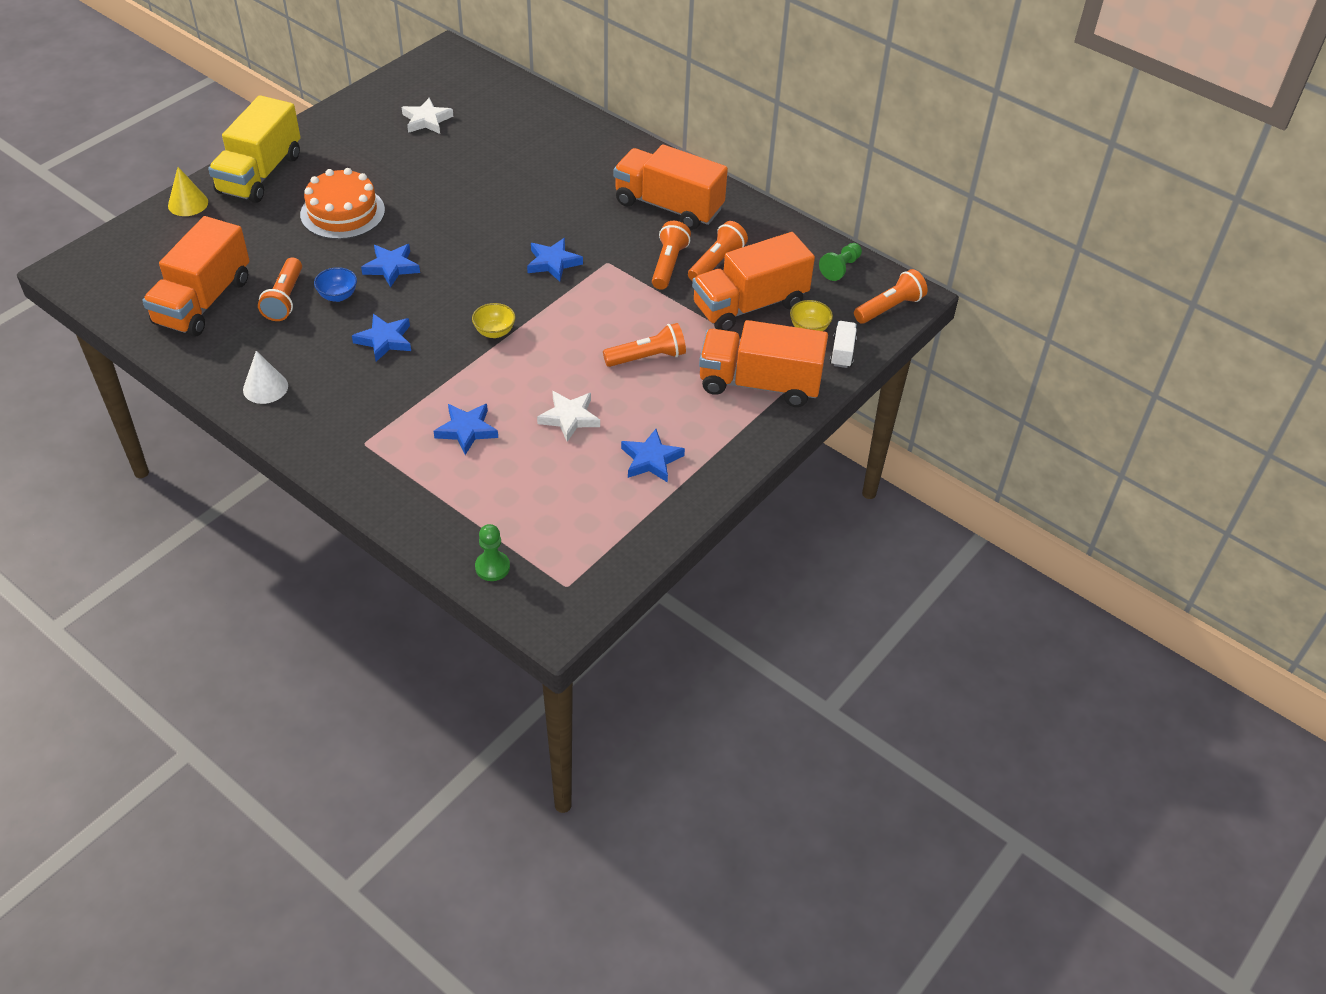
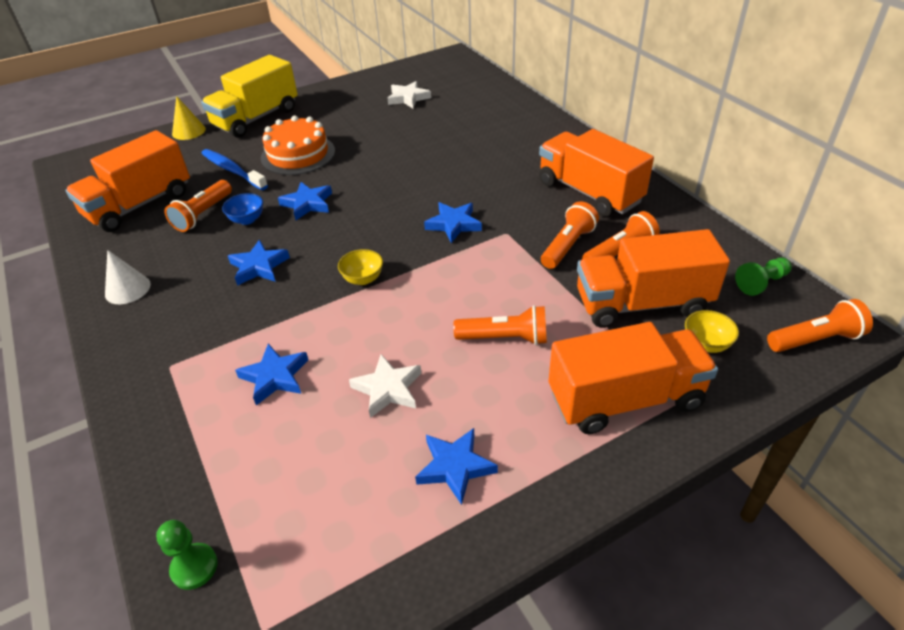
camera: 25 degrees right, 5 degrees down
(280, 244) = (232, 170): none -> blue toothbrush
(759, 384) = (625, 399): orange truck -> orange truck turned 135 degrees clockwise
(842, 352) = (742, 382): white truck -> none

